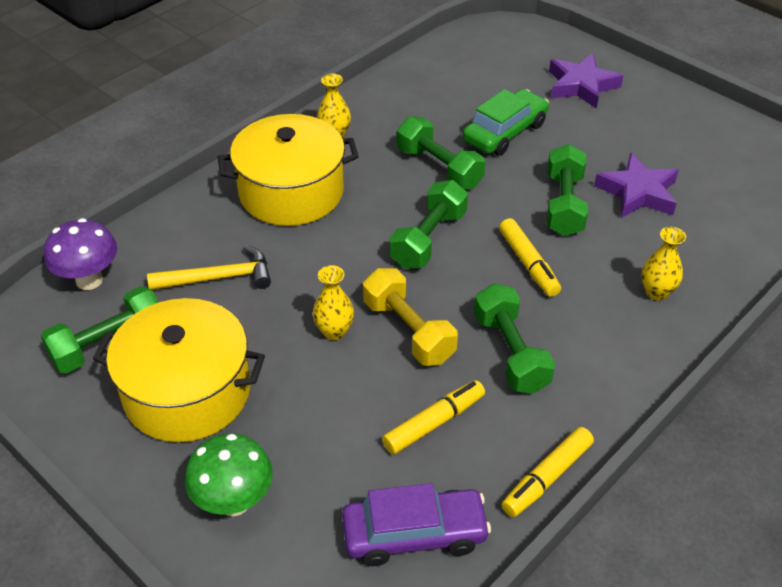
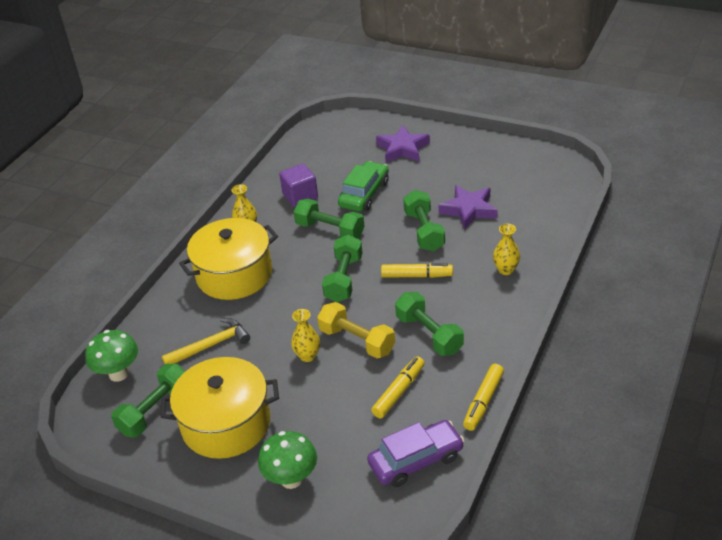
camera: 15 degrees left, 5 degrees down
(89, 280) = (118, 374): purple mushroom -> green mushroom
(420, 113) = (300, 196): none -> purple cube
(528, 264) = (417, 276): yellow marker -> yellow marker turned 45 degrees counterclockwise

